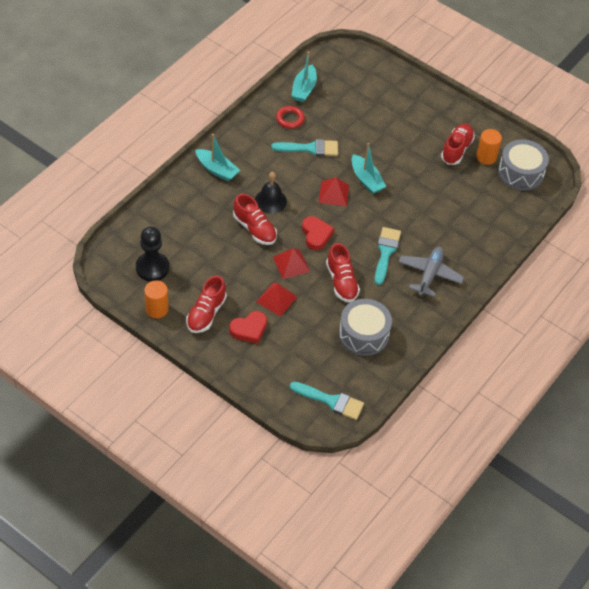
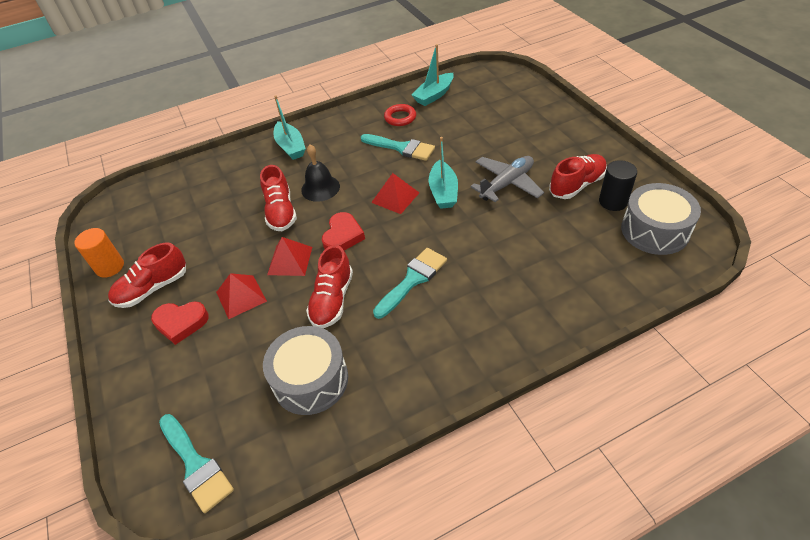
camera: 35 degrees right, 5 degrees down
(152, 268) = (146, 223): black pawn -> none
(429, 274) = (453, 326): grey plane -> grey plane (507, 184)
(486, 157) = (613, 201): orange cylinder -> black cylinder

